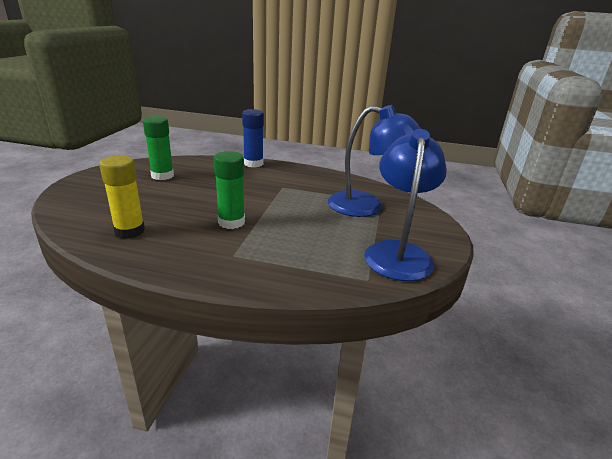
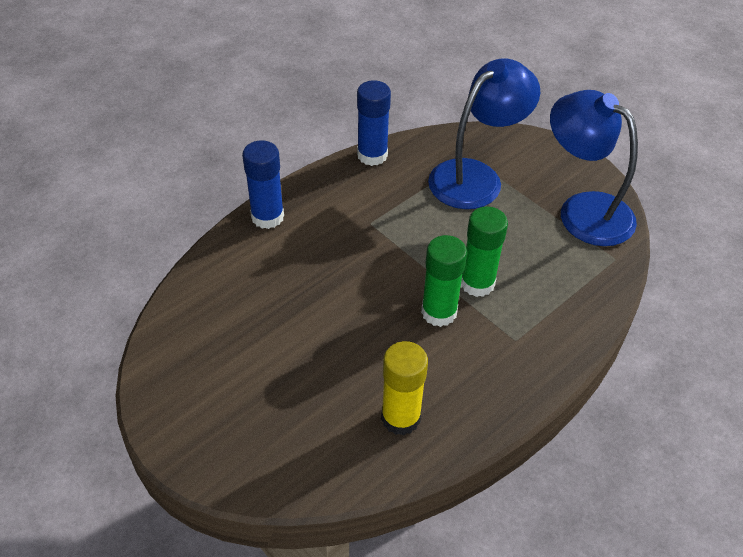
camera: 55 degrees left, 20 degrees up
(162, 176) = (237, 335): green glue stick -> green glue stick (477, 283)
(336, 175) = (372, 155): none -> blue glue stick

